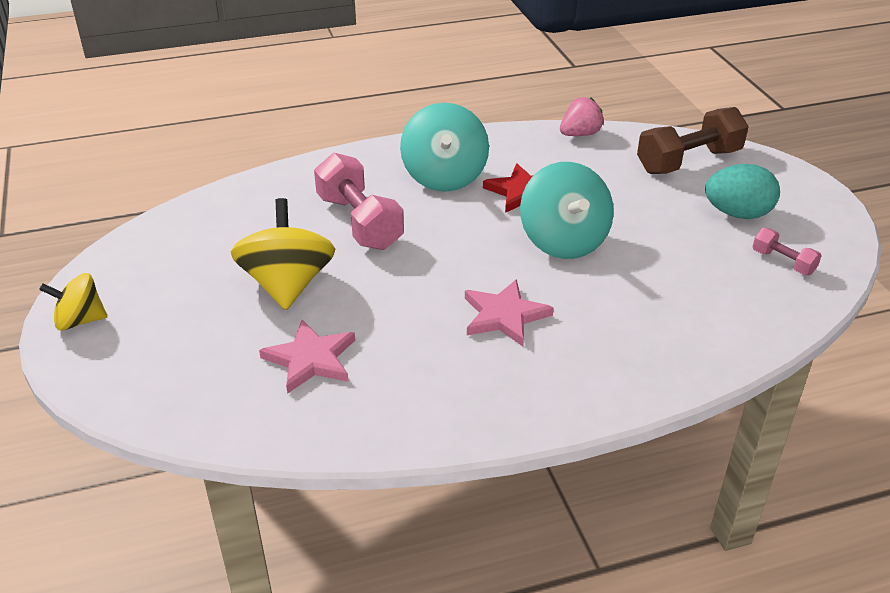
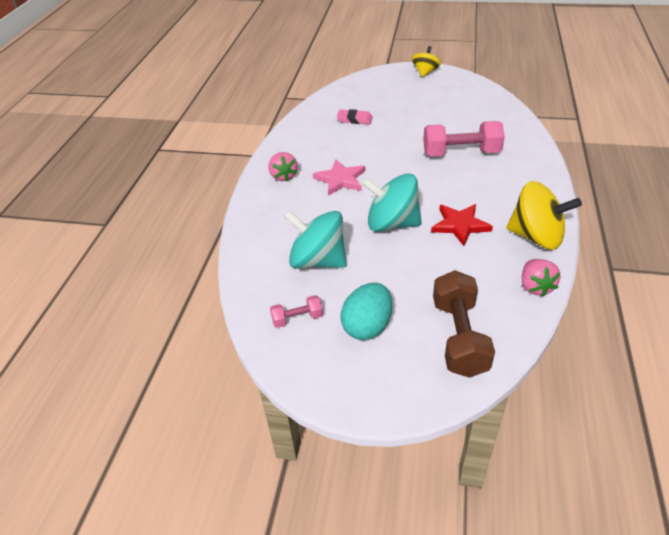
camera: 120 degrees right, 5 degrees up
(287, 285) = (415, 122): yellow spinning top -> yellow spinning top (536, 236)
(311, 359) = (354, 119): pink star -> pink eraser
(444, 177) = (498, 197): turquoise spinning top -> turquoise spinning top (318, 260)
(543, 383) = (283, 176): none -> pink strawberry

